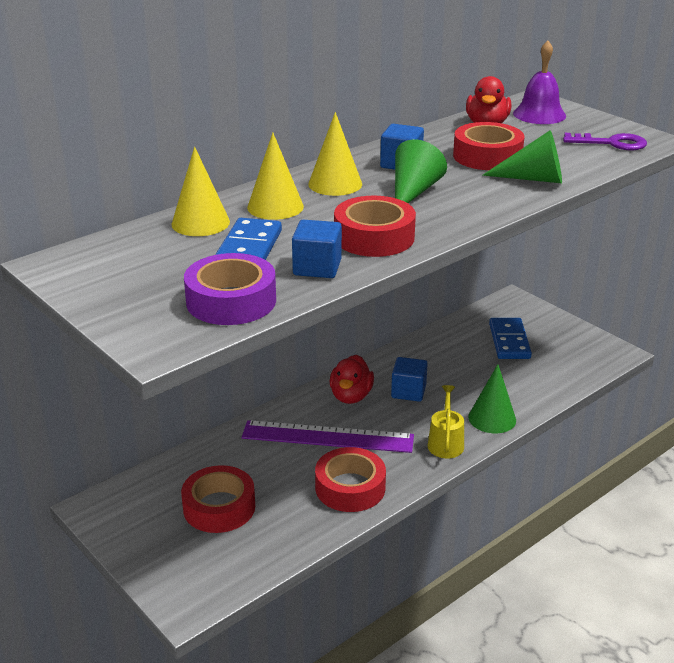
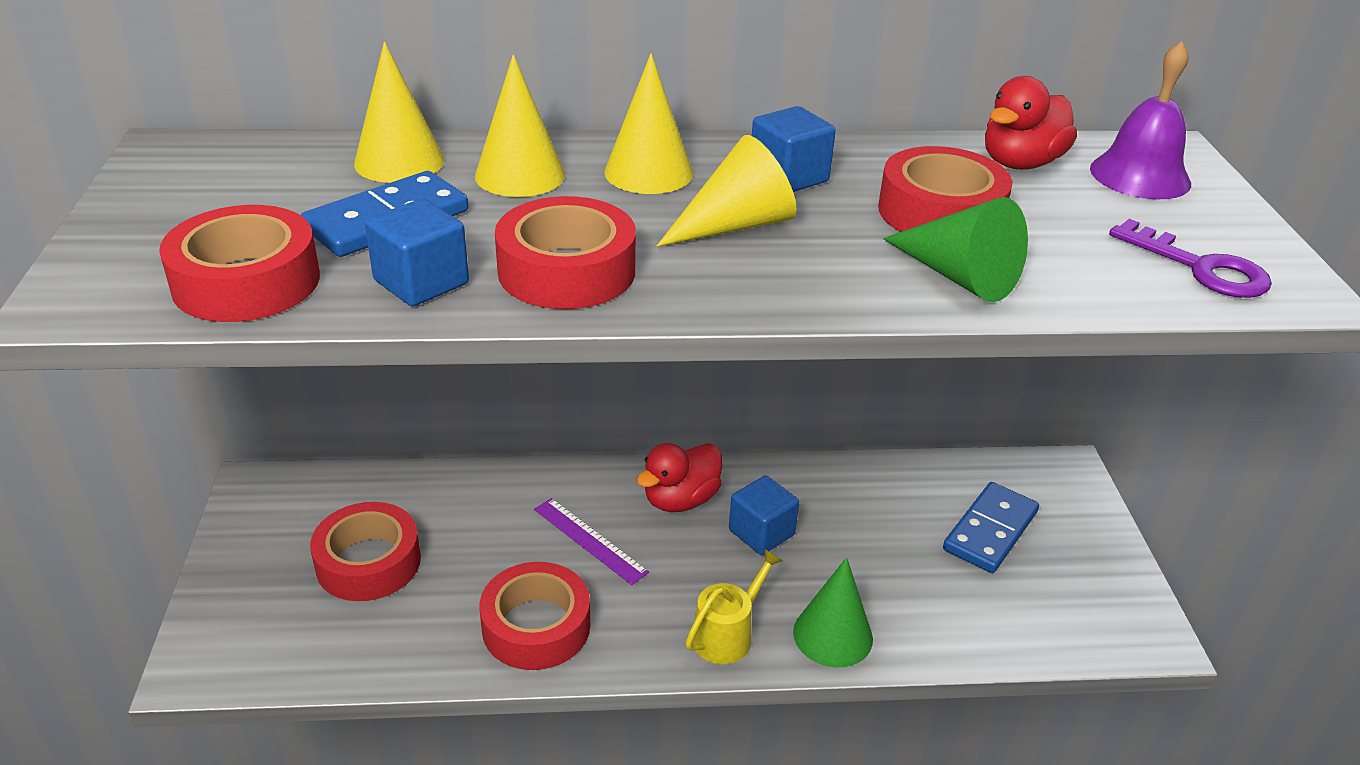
camera: 35 degrees right, 5 degrees up
(231, 301) = (246, 282): purple tape -> red tape
(327, 437) = (590, 540): purple ruler -> purple ruler, size x0.56
(413, 192) = (735, 225): green cone -> yellow cone

